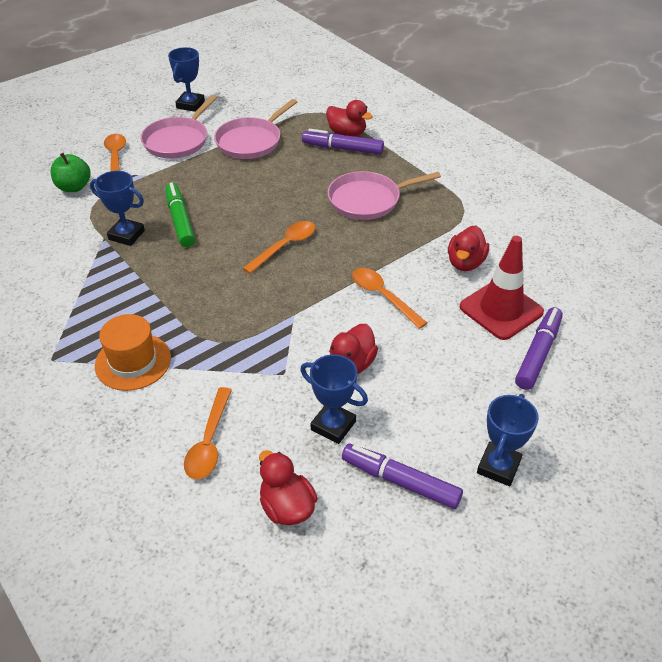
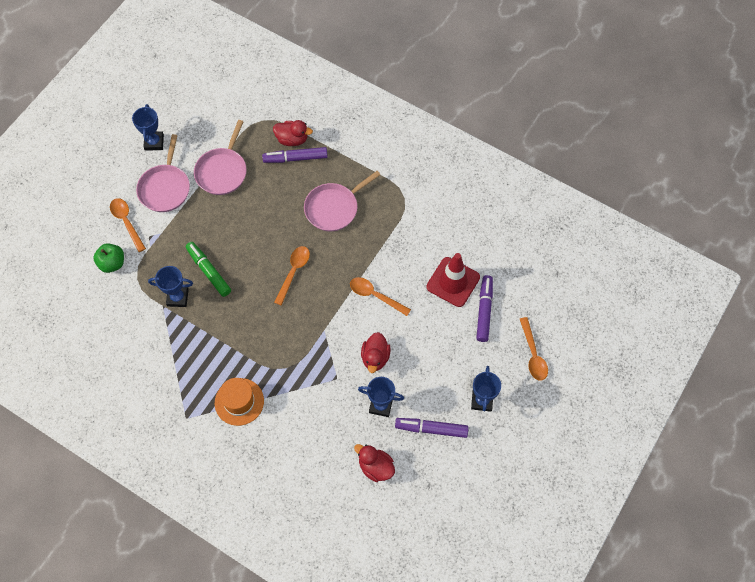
camera: 20 degrees left, 20 degrees up
(209, 442) = (313, 442): orange spoon -> orange spoon (533, 354)
(465, 263) = (419, 248): red duck -> none

